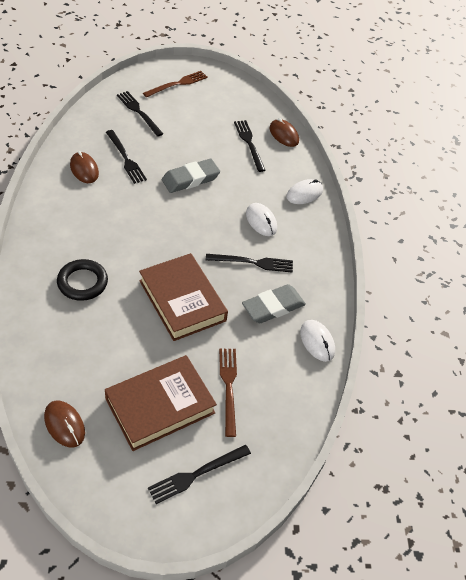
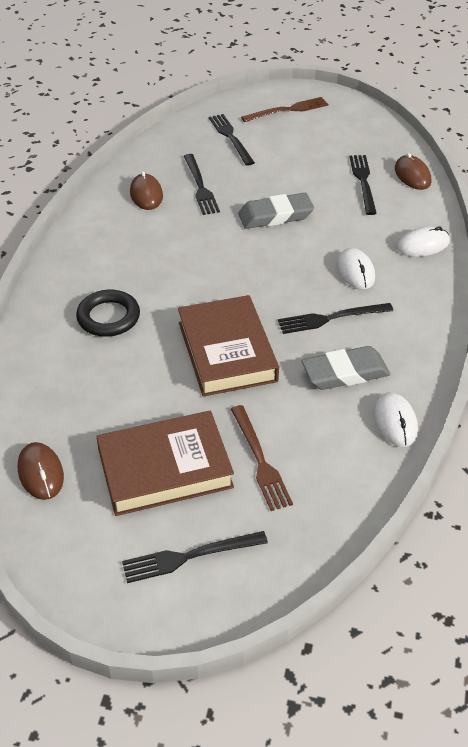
camera: 20 degrees right, 5 degrees down
(228, 387) = (260, 460): brown fork -> brown fork turned 150 degrees clockwise
(252, 263) = (331, 318): black fork -> black fork turned 150 degrees clockwise

